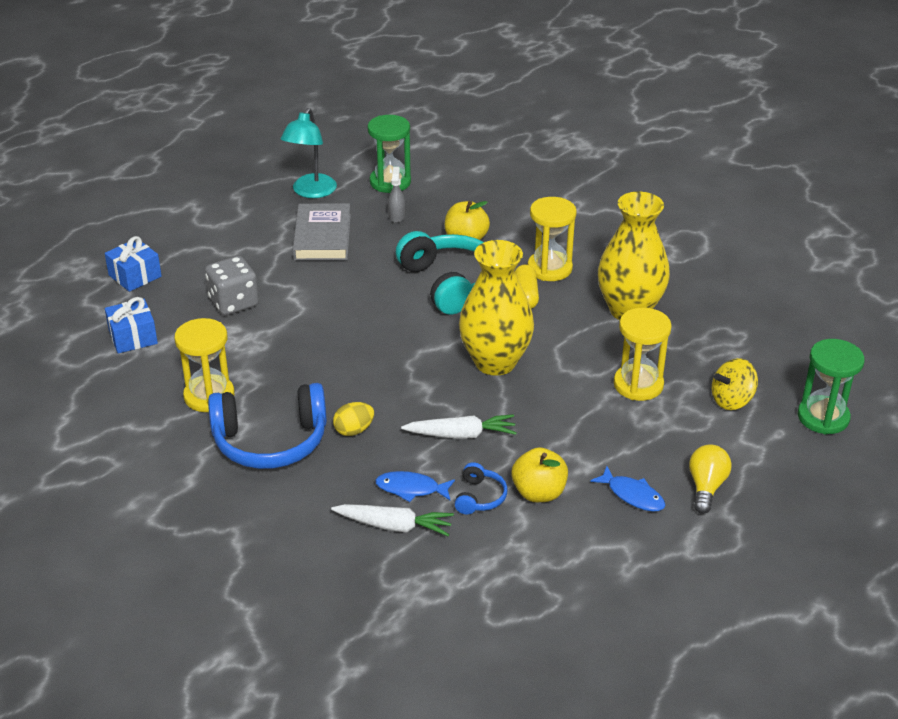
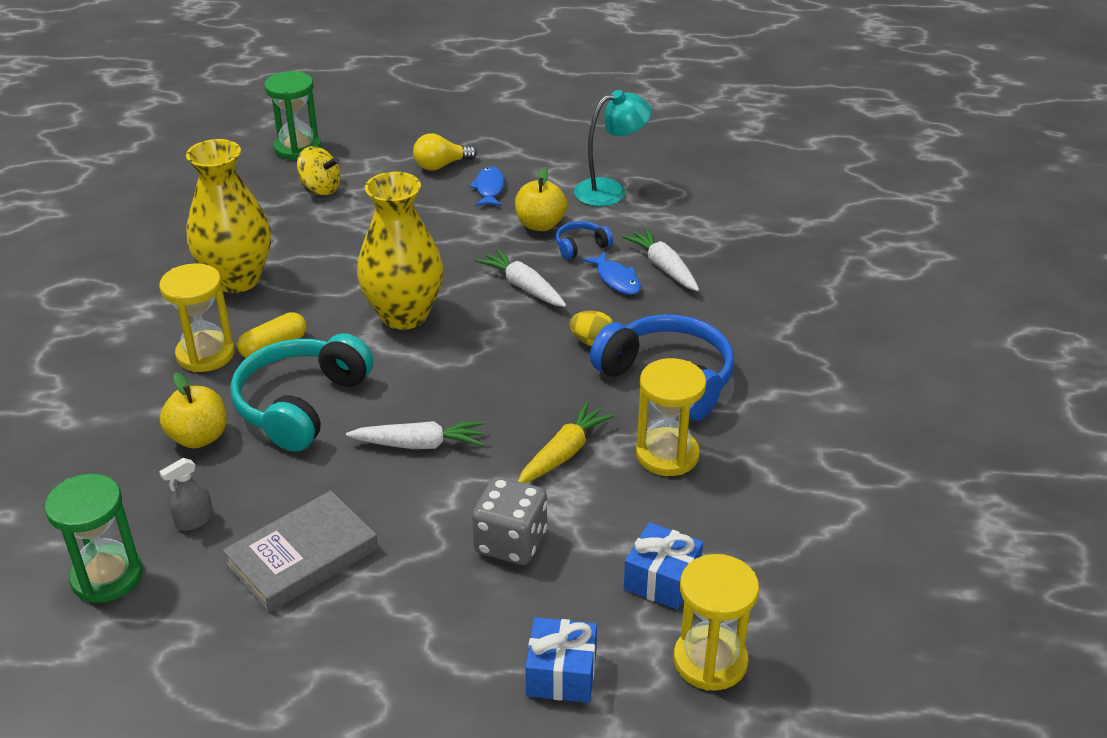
camera: 130 degrees left, 0 degrees up
(270, 357) = (564, 453): none -> yellow carrot
(311, 192) = (198, 640): turquoise lamp -> turquoise lamp (610, 190)
(354, 309) = (420, 444): none -> white carrot
(638, 385) = (350, 234): yellow hourglass -> yellow hourglass (710, 661)

